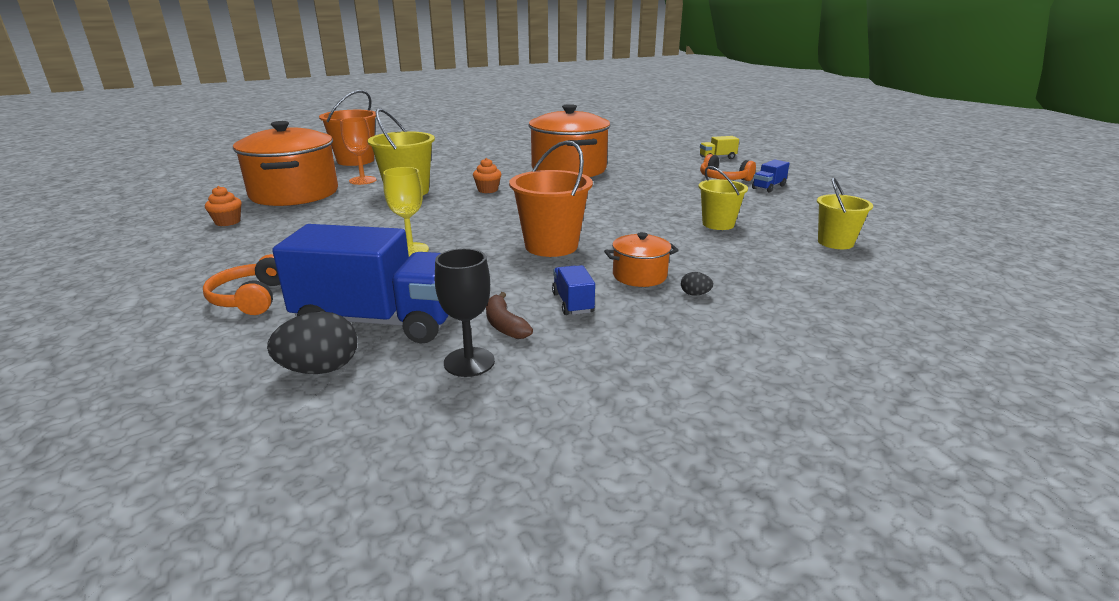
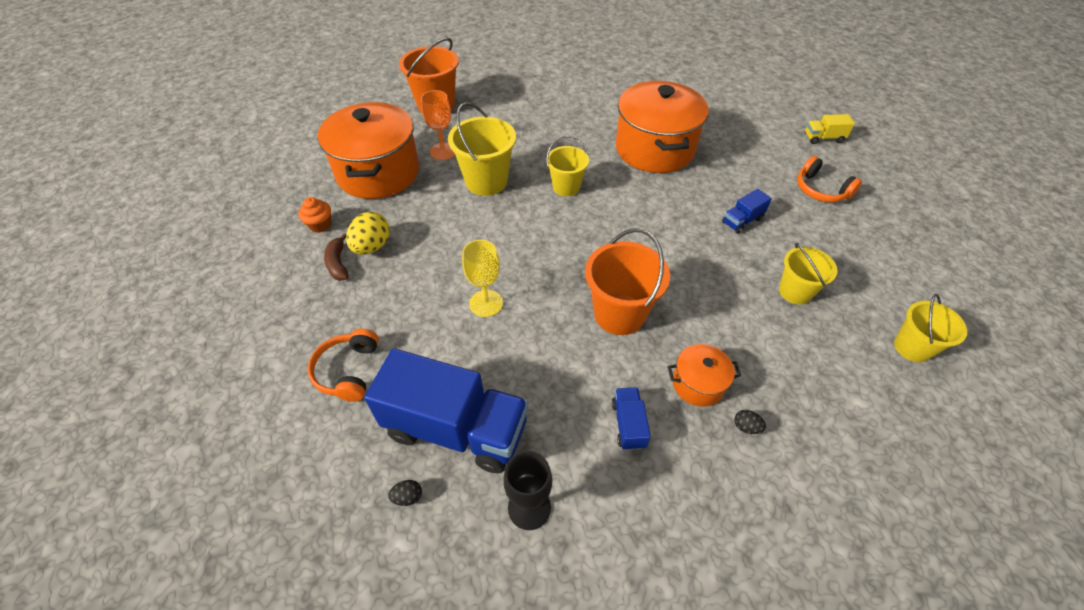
camera: 10 degrees right, 25 degrees up
(285, 229) = (372, 246): none -> yellow egg
(320, 369) = (408, 497): black egg -> black egg, size x0.48
(488, 190) = (566, 187): orange cupcake -> yellow bucket
(504, 325) = (563, 452): brown banana -> brown banana (338, 263)
(768, 187) = (867, 215): blue truck -> blue truck (742, 221)

